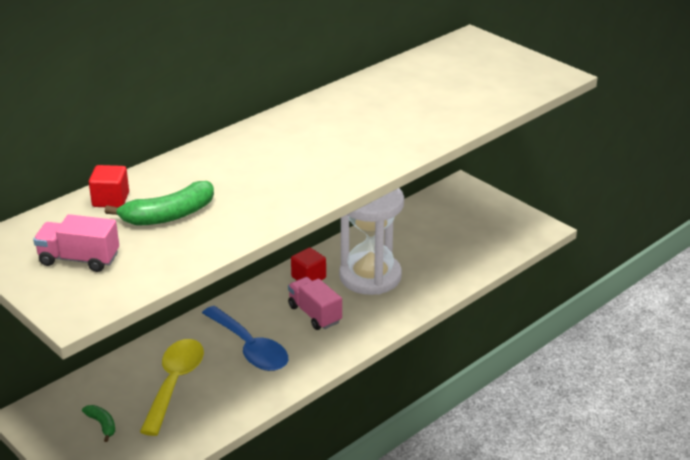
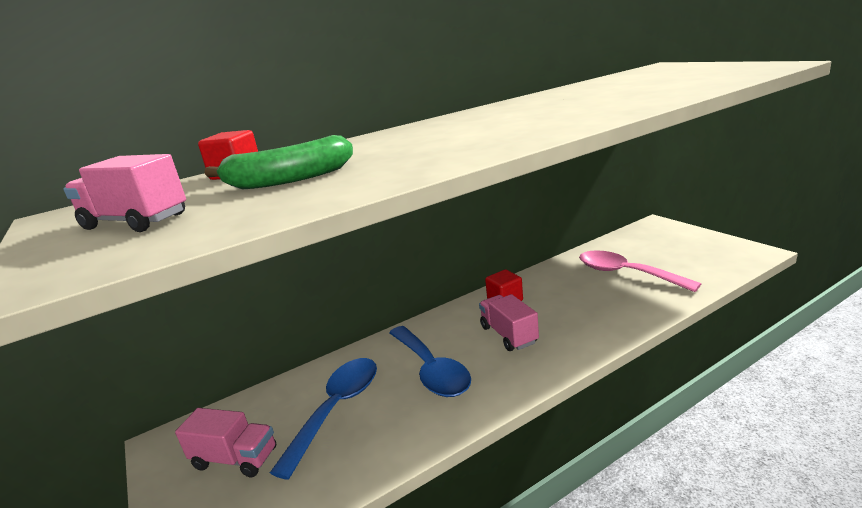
camera: 15 degrees right, 10 degrees down
(102, 424) = (235, 459): green banana -> pink truck
(174, 383) = (337, 409): yellow spoon -> blue spoon
(370, 276) = (570, 298): white hourglass -> none
(423, 249) = (626, 273): none -> pink spoon

